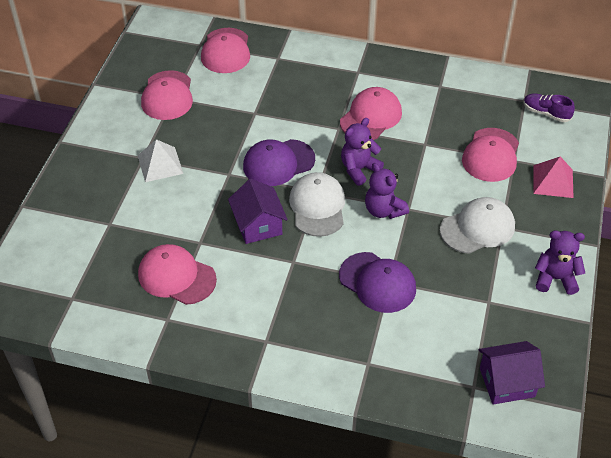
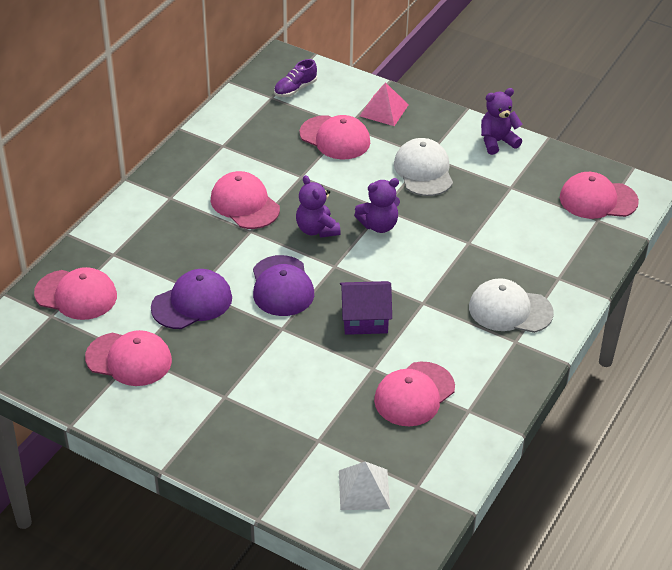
camera: 75 degrees left, 5 degrees down
(160, 164) = (242, 383): white pyramid -> white pyramid (364, 489)
(317, 206) = (356, 270): white cap -> white cap (510, 310)
(377, 282) = (468, 250): purple cap -> purple cap (192, 303)
(507, 382) = (598, 199): purple house -> pink cap
(555, 279) = (497, 142): purple teddy bear -> purple teddy bear turned 45 degrees clockwise

